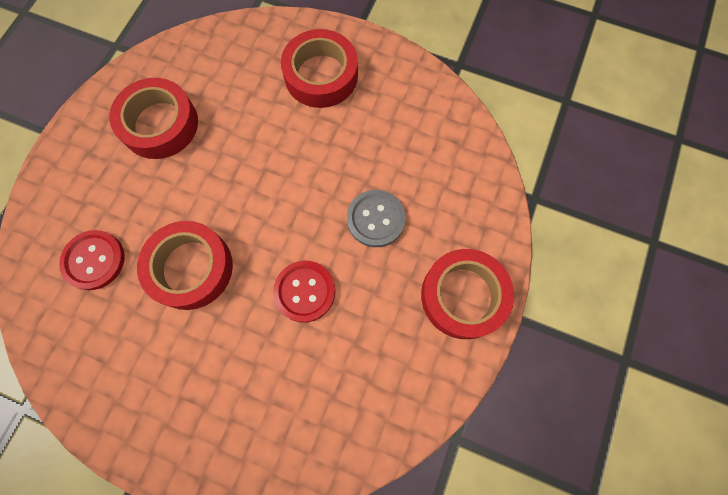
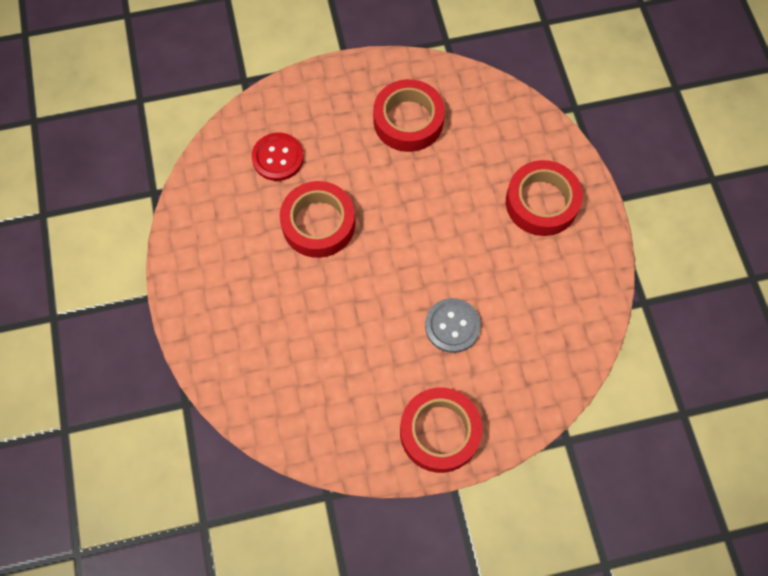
camera: 55 degrees right, 5 degrees down
(305, 291) = (358, 313): red button -> none

